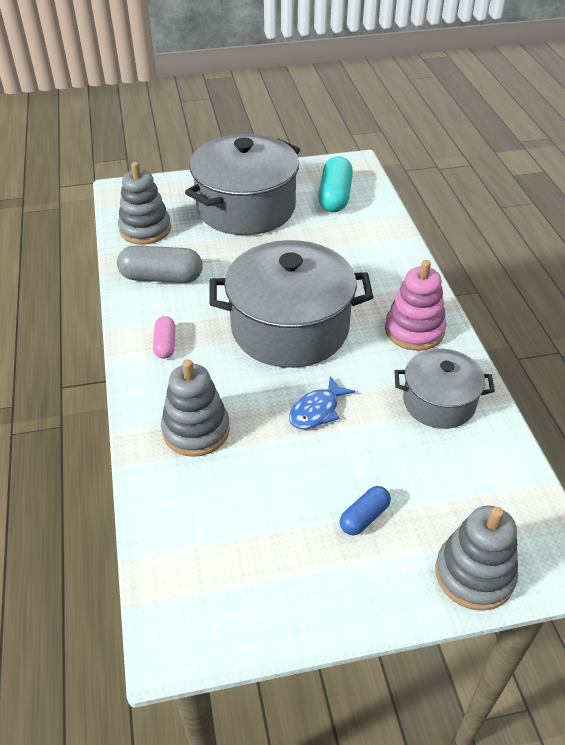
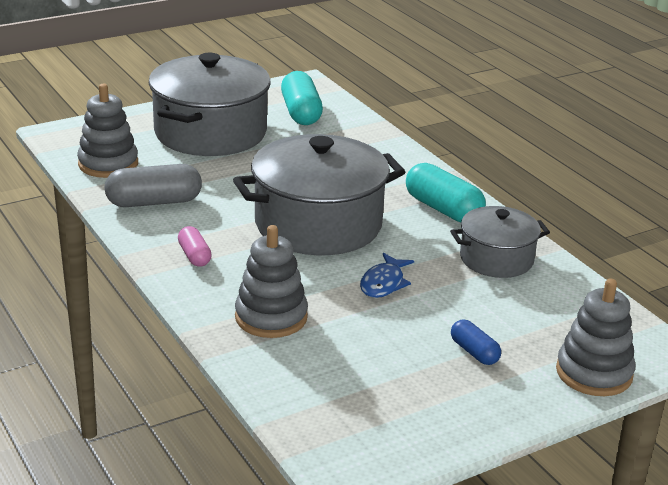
camera: 20 degrees left, 15 degrees down
(364, 517) = (474, 352): blue capsule -> blue capsule turned 60 degrees counterclockwise
(414, 330) = (443, 209): pink stacking toy -> turquoise capsule

